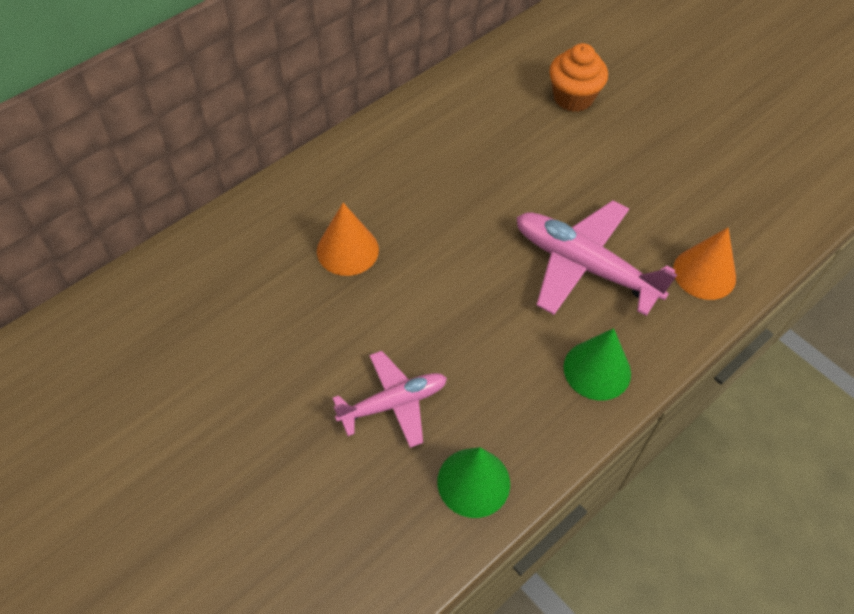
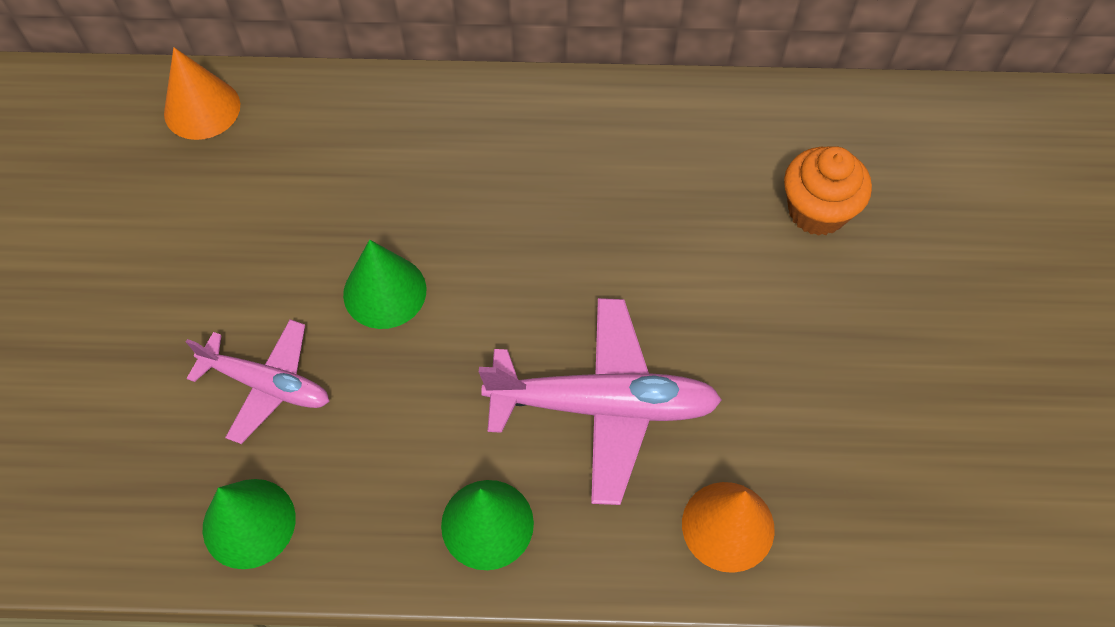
camera: 45 degrees right, 5 degrees up
(347, 250) = (394, 200): orange cone -> orange cone (202, 109)
(401, 301) = (384, 291): none -> green cone
(584, 266) = (604, 406): pink plane -> pink plane turned 105 degrees clockwise

